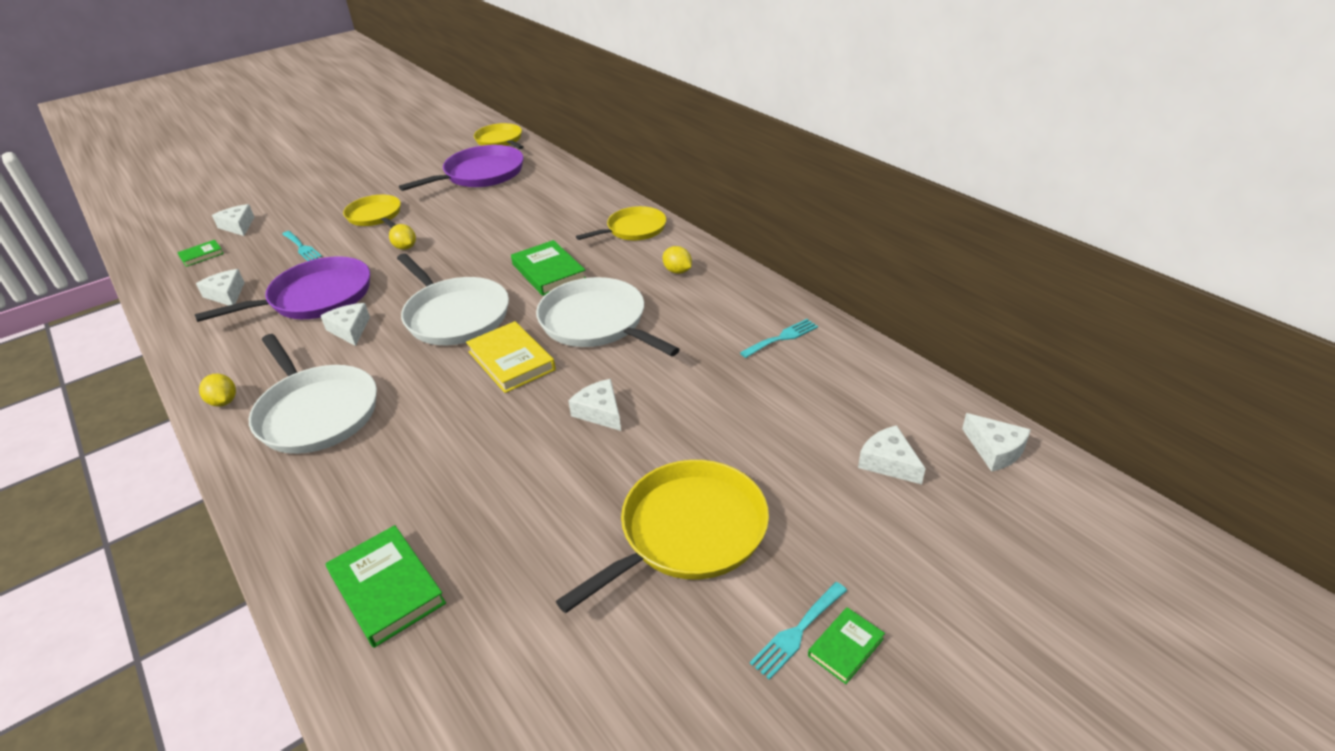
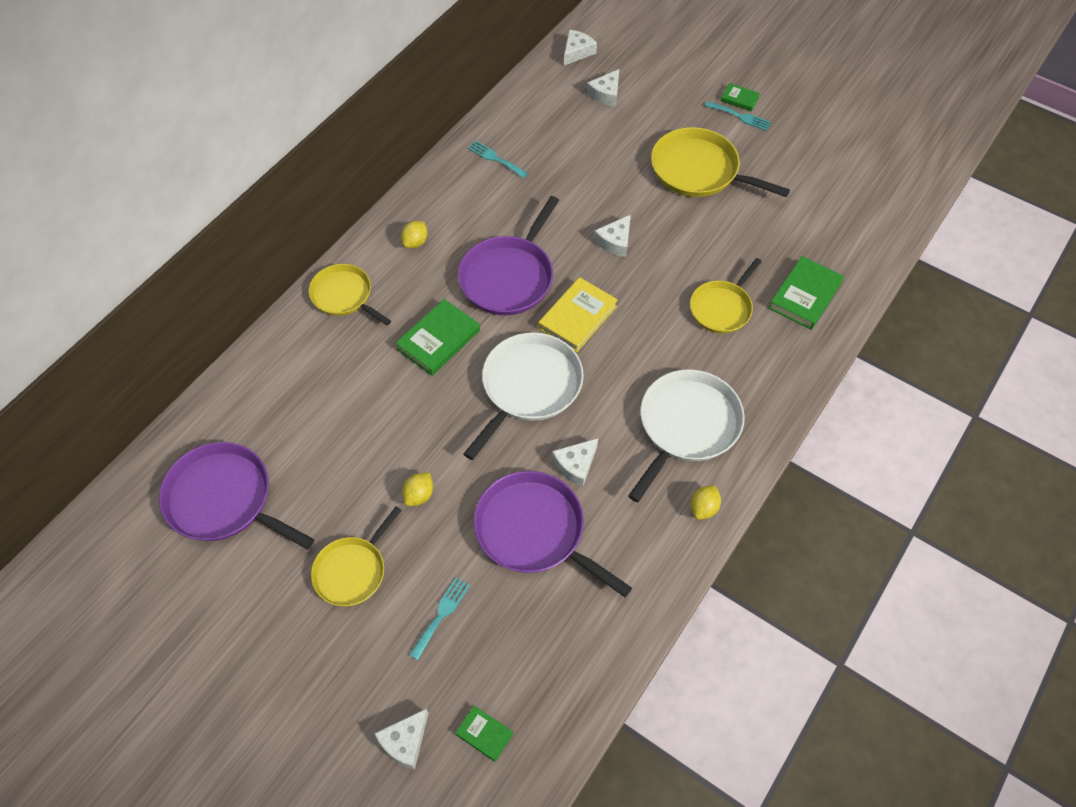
camera: 110 degrees left, 20 degrees up
(226, 294) = (554, 633): white cheese -> none
(500, 140) = (111, 523): yellow pan -> yellow pan (722, 308)
(596, 322) = (509, 277): white pan -> purple pan

